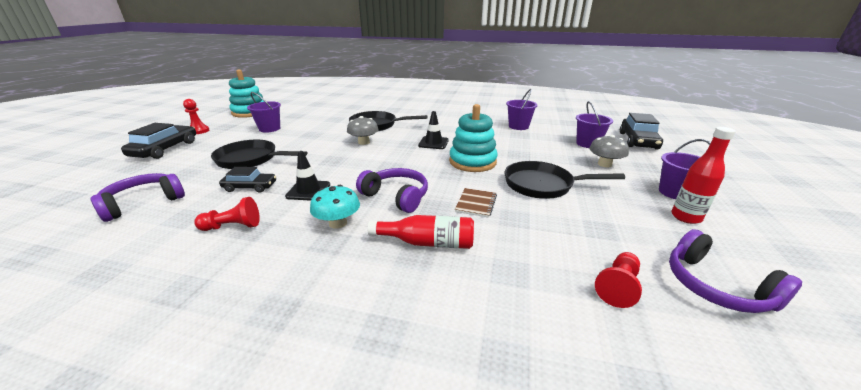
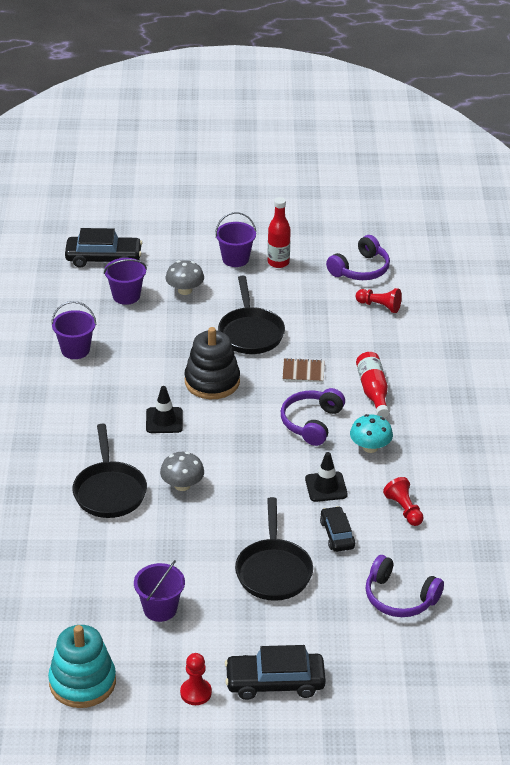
camera: 105 degrees left, 10 degrees up
(472, 162) = (212, 381): turquoise stacking toy -> black stacking toy

